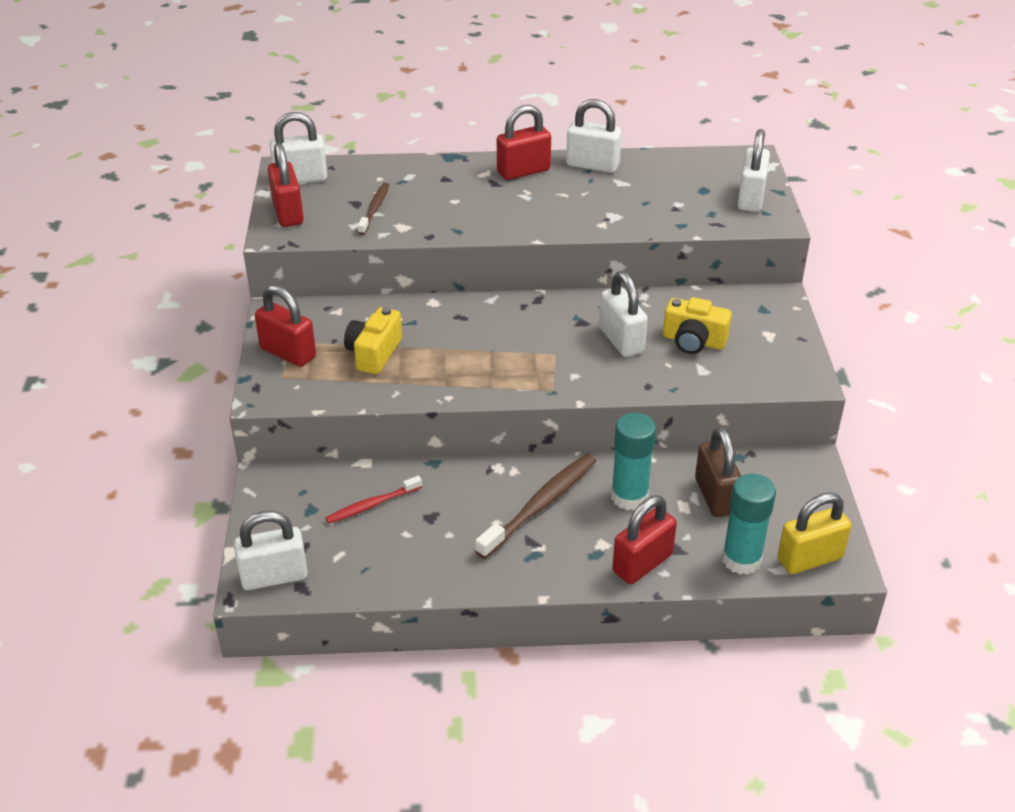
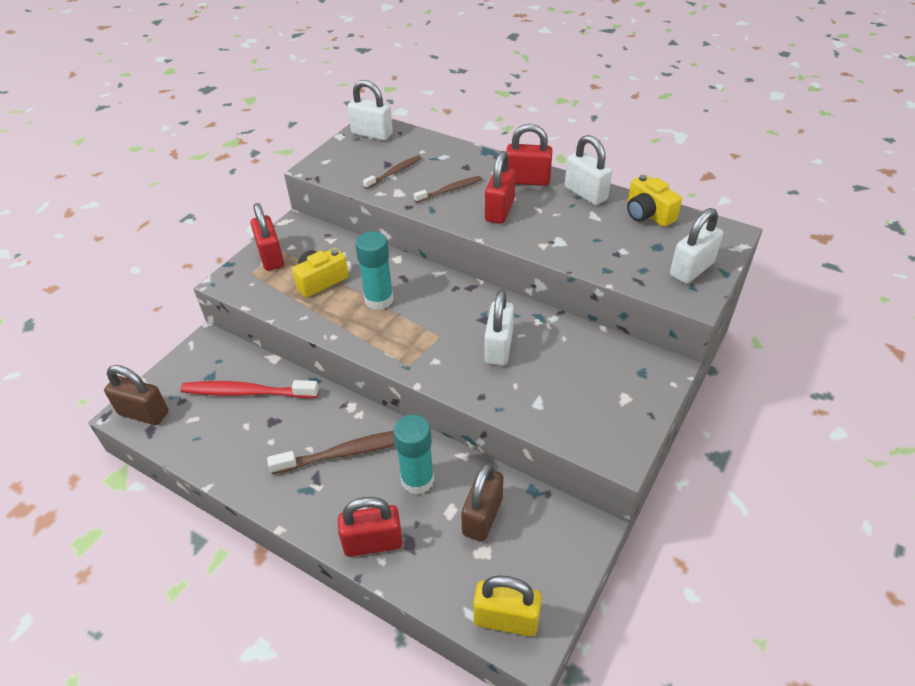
camera: 35 degrees right, 5 degrees up
(274, 576) = (143, 413): white padlock -> brown padlock
(288, 213) = (338, 156): red padlock -> red padlock (499, 210)
(372, 505) = (247, 392): red toothbrush -> red toothbrush, size x1.70
(455, 206) = (450, 190): none -> brown toothbrush
(693, 341) = (555, 374): yellow camera -> yellow camera (648, 214)
(741, 559) = (450, 586): turquoise glue stick -> turquoise glue stick (379, 300)

